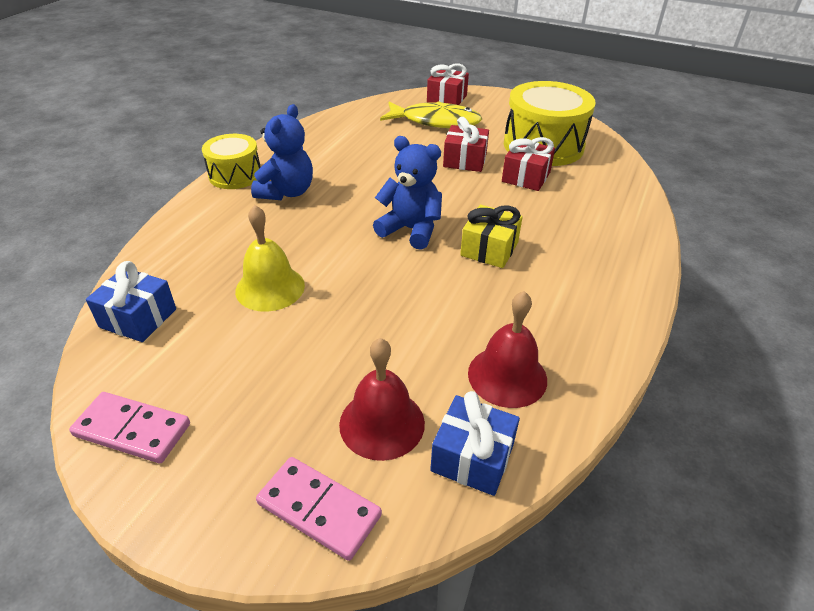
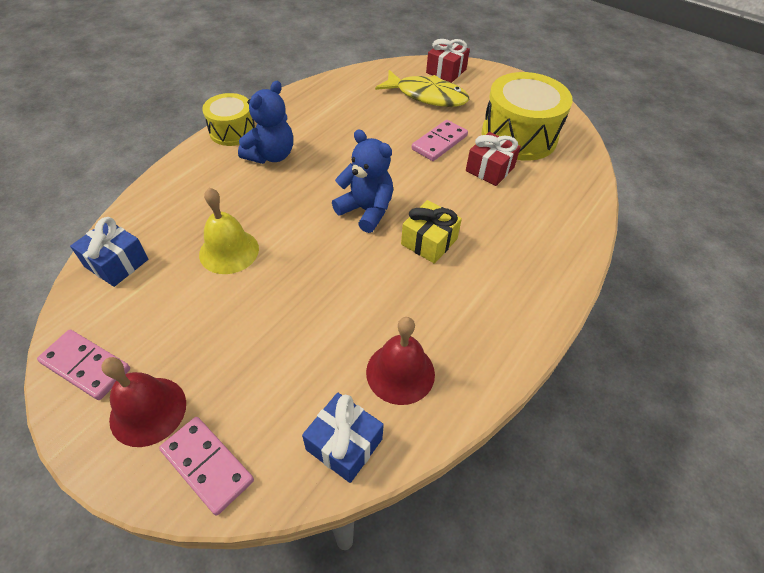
camera: 10 degrees right, 10 degrees up
(382, 423) = (281, 397): red bell -> red bell (148, 411)
(465, 160) = (439, 143): red gift -> pink domino

